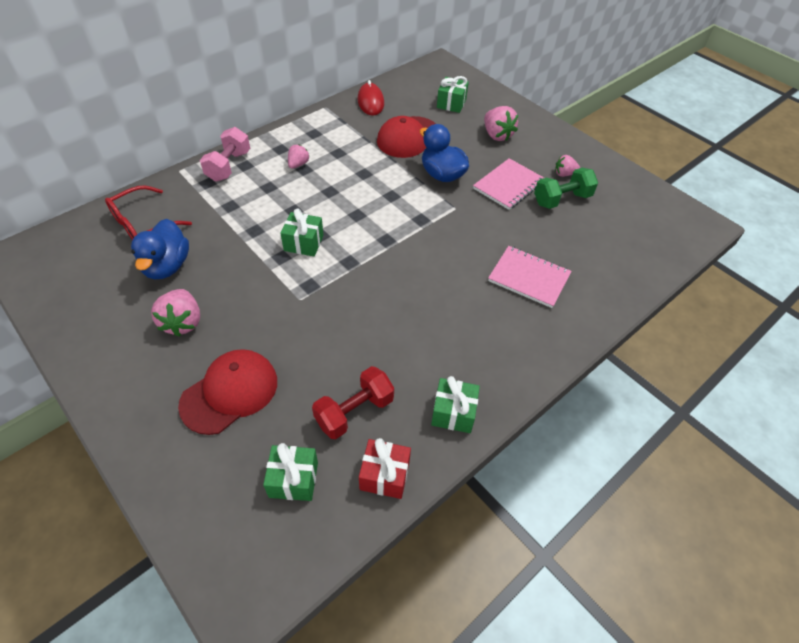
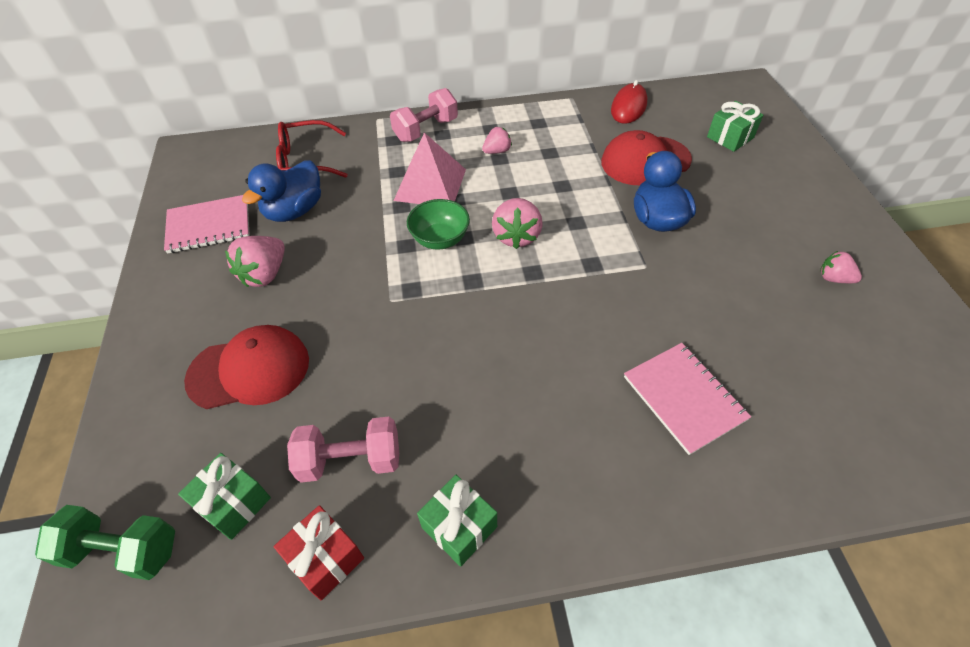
camera: 35 degrees right, 0 degrees up
(265, 206) = (430, 184): none -> pink pyramid
(303, 243) = (440, 239): green gift -> green bowl
(354, 411) = (350, 460): red dumbbell -> pink dumbbell
(497, 135) = (766, 195): pink strawberry -> pink strawberry (516, 236)
(508, 185) = (739, 264): pink notebook -> pink notebook (209, 226)
(562, 199) = (806, 312): green dumbbell -> green dumbbell (122, 550)

